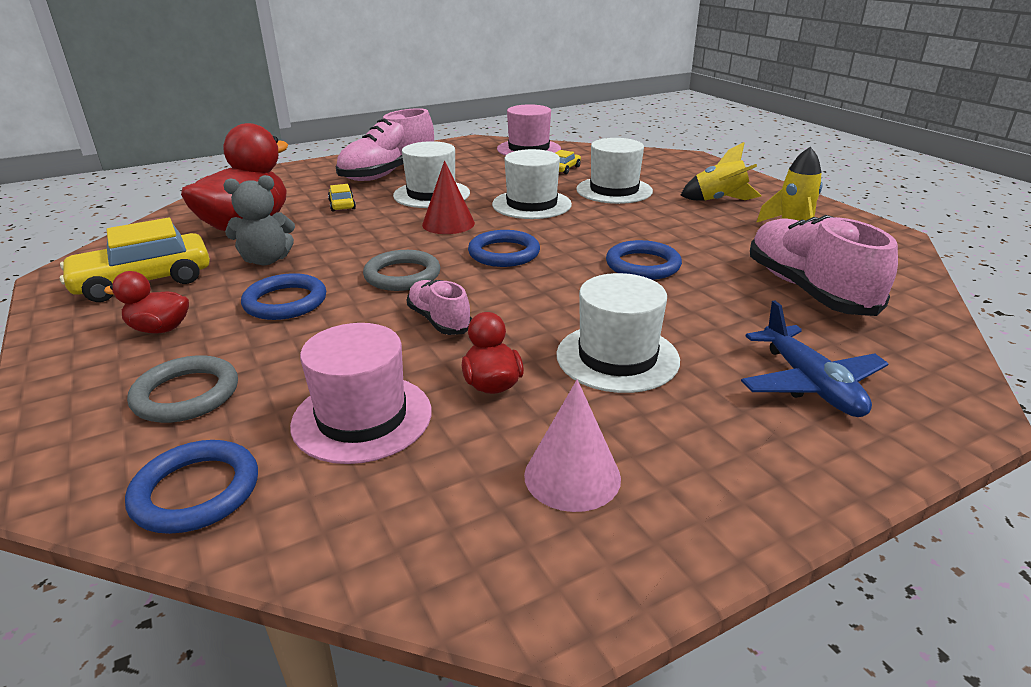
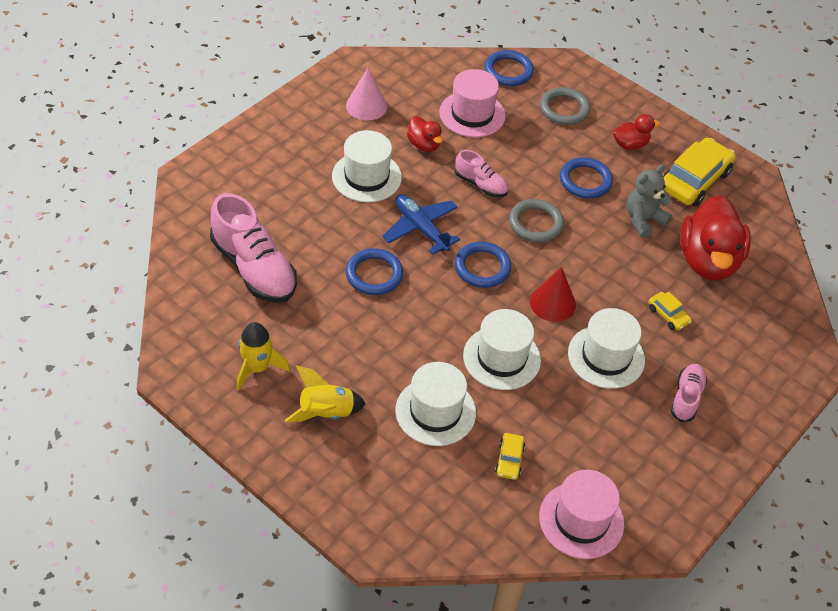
camera: 155 degrees right, 20 degrees up
(389, 173) = (686, 398): pink shoe -> pink shoe, size x0.54
(810, 384) = (262, 178): blue plane -> blue plane (420, 228)

